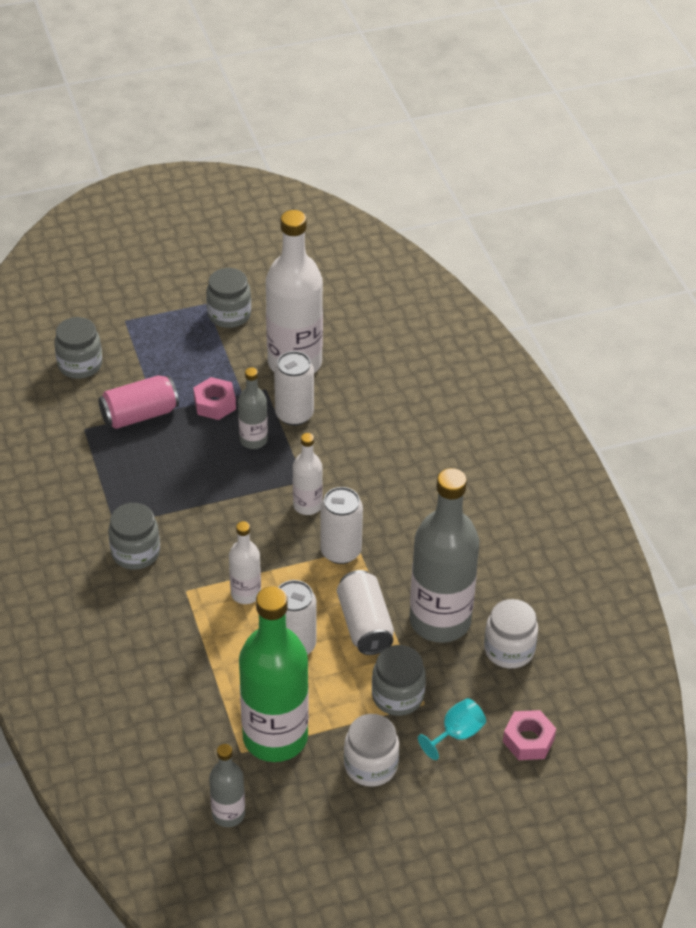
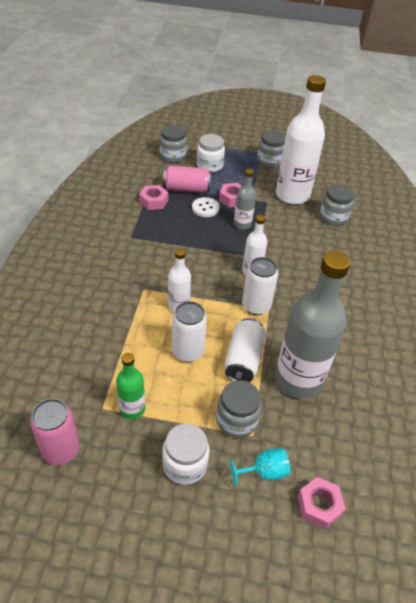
camera: 25 degrees right, 0 degrees up
(106, 455) = (154, 201): none -> pink nut
(135, 552) = (130, 256): grey jar -> grey jar (333, 217)
(187, 435) = (205, 208): none -> white button
(228, 814) = (61, 450): grey bottle -> pink can
(275, 737) = (132, 409): green bottle -> green bottle, size x0.49
(294, 414) = (275, 220): white can -> none
(509, 650) = (339, 424): white jar -> white jar (209, 165)

